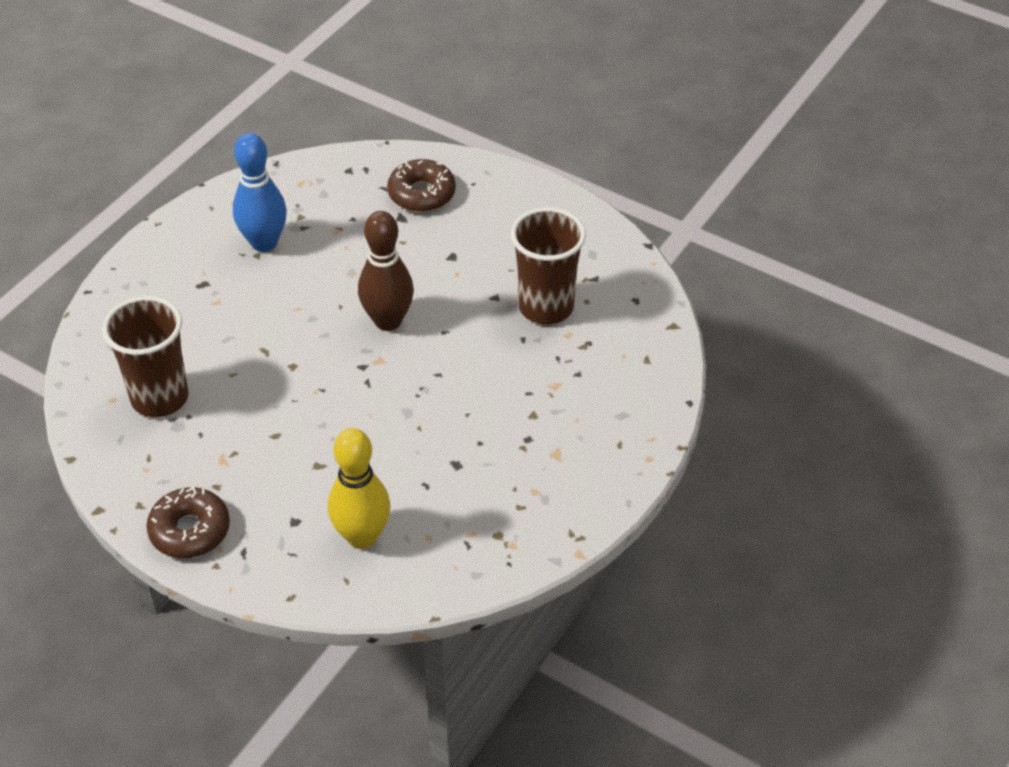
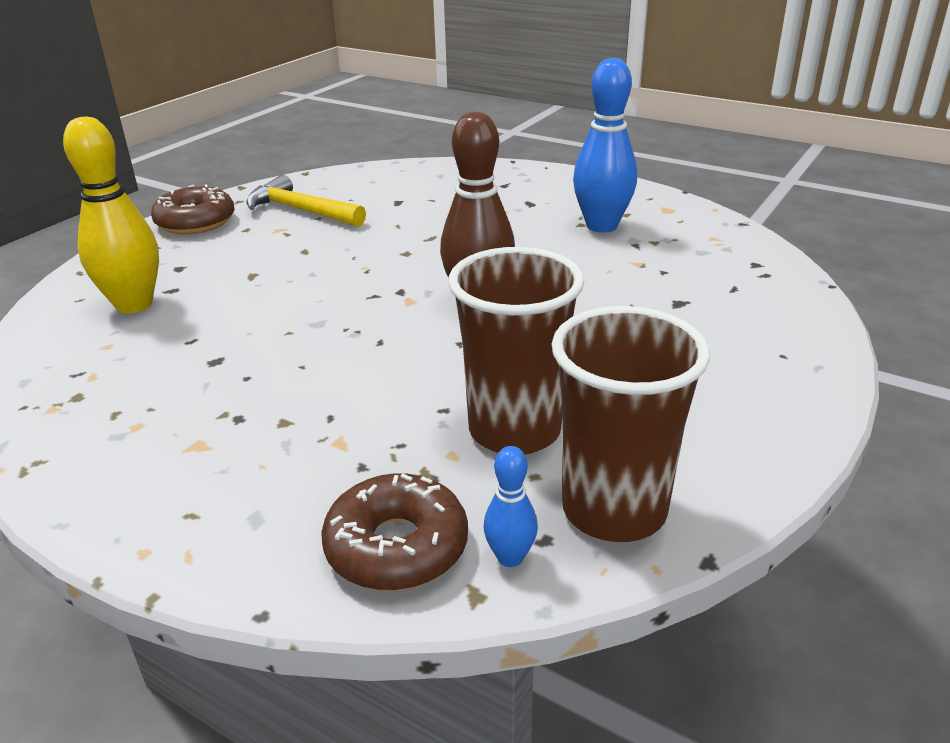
camera: 90 degrees right, 15 degrees down
(160, 398) = (370, 197): brown cup -> brown cup (614, 510)
(180, 449) = (301, 210): none -> yellow hammer
(421, 194) = (736, 315): brown donut -> brown donut (397, 547)
(648, 313) = (510, 557): none -> blue bowling pin

